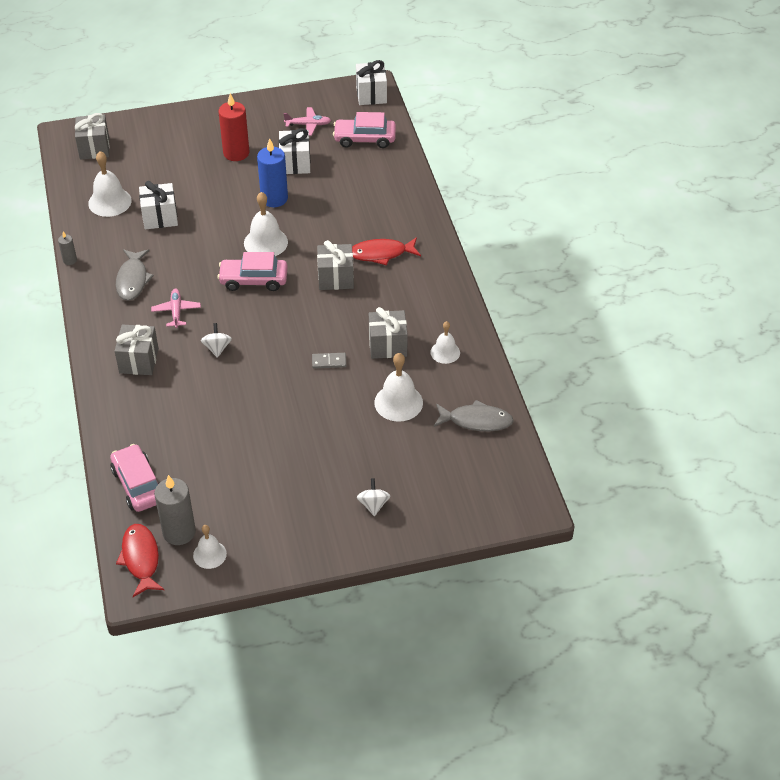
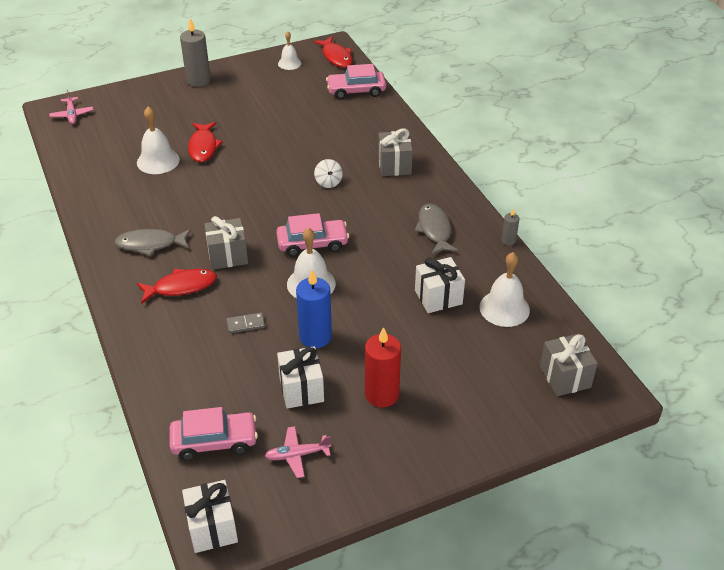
camera: 170 degrees right, 5 degrees down
(138, 485) = (356, 91): pink car -> pink car turned 120 degrees clockwise
(176, 311) = (378, 207): pink plane -> pink plane (72, 115)
(179, 532) = (315, 71): grey candle -> grey candle (198, 80)
(329, 362) = (223, 183): grey domino -> grey domino (245, 324)
(345, 416) = (203, 147): none -> red fish
(373, 505) = (175, 98): white spinning top -> none
(387, 345) = (169, 202): grey gift -> none
(445, 352) = (114, 202): white bell -> none
(476, 421) = (90, 155): grey fish -> grey fish (150, 244)

